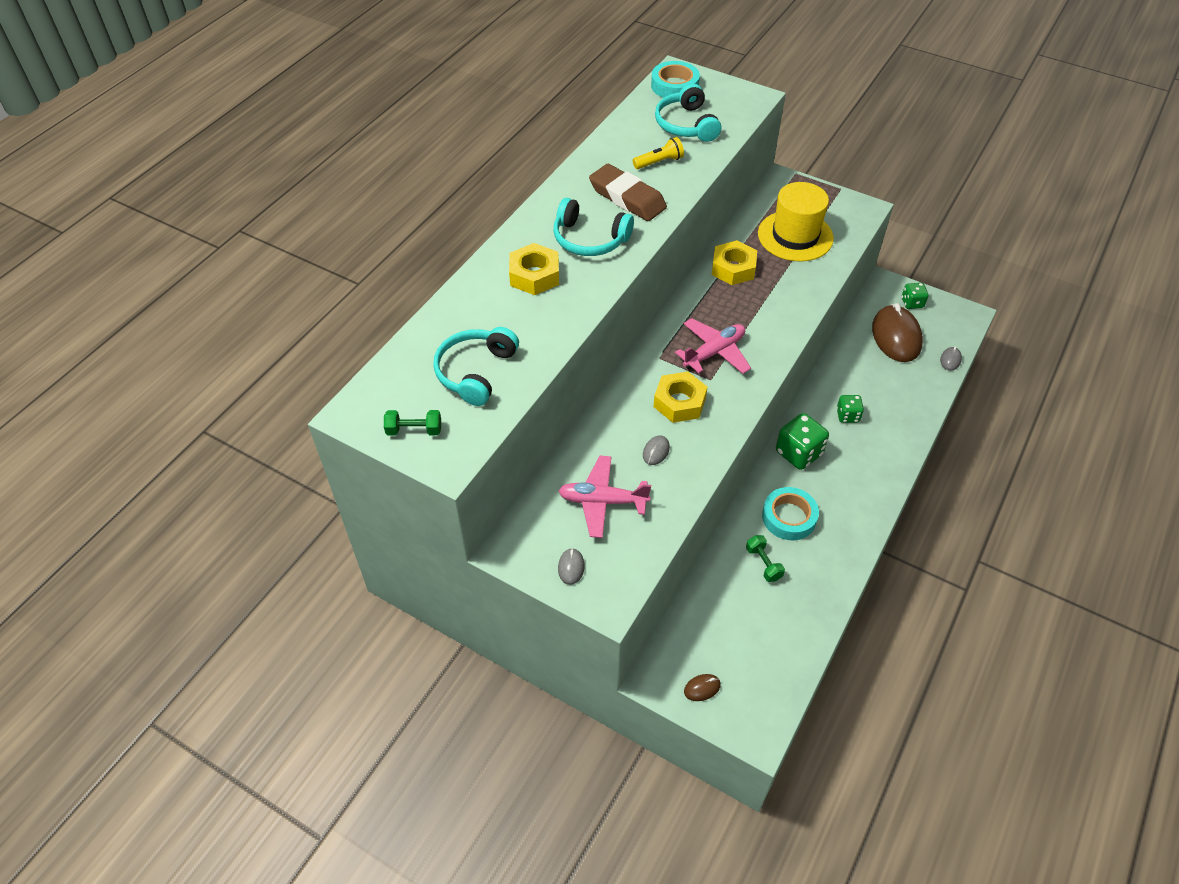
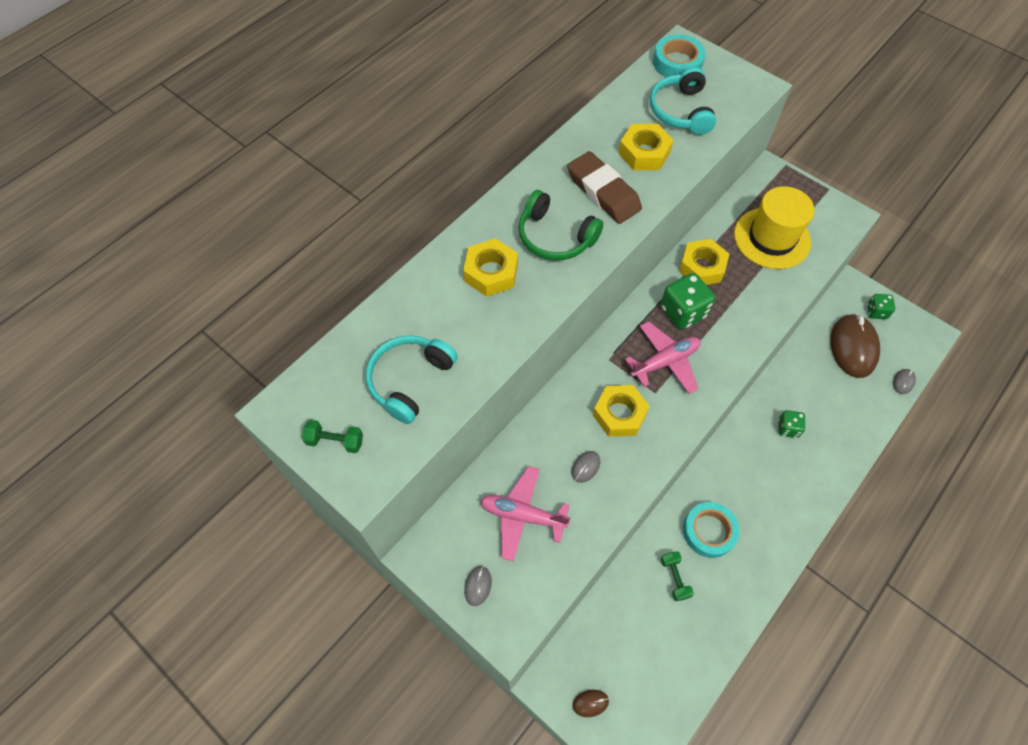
camera: 10 degrees right, 10 degrees up
(589, 239) = (555, 237): turquoise headphones -> green headphones
(659, 162) = (644, 153): yellow flashlight -> yellow nut
(798, 453) = (731, 462): green dice -> green dice (683, 312)

